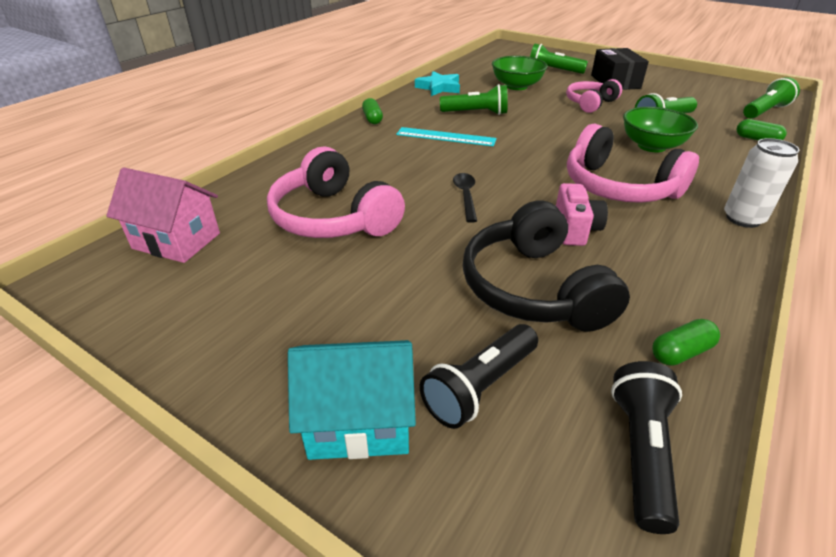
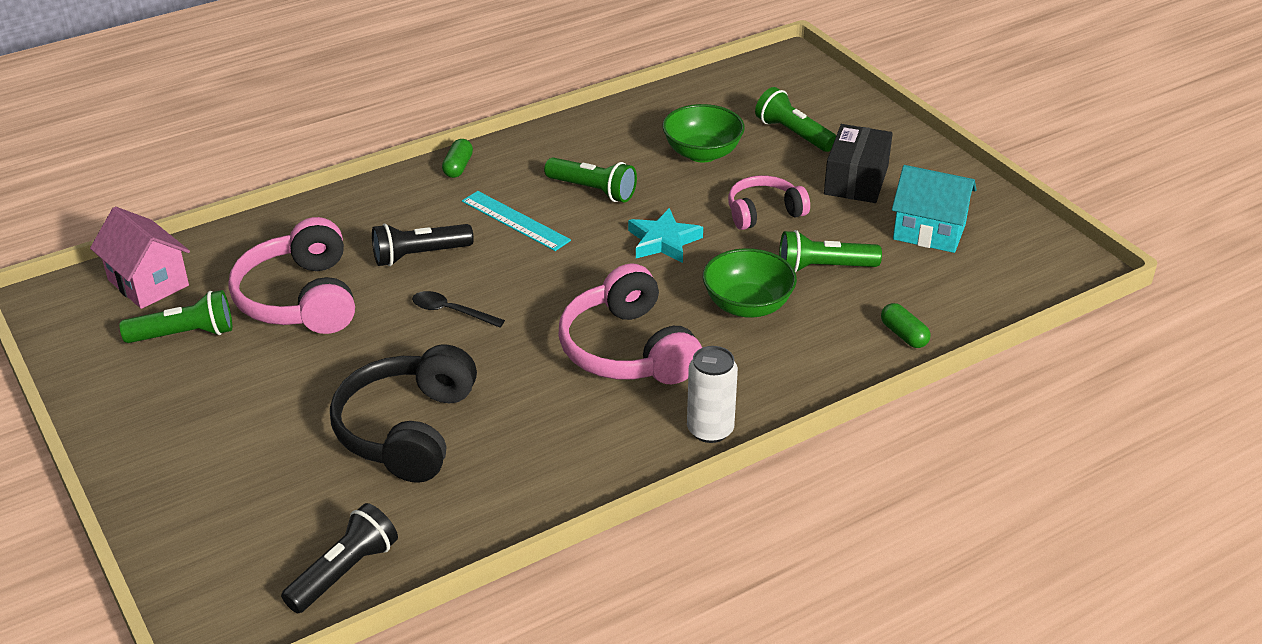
camera: 25 degrees right, 0 degrees up
(359, 421) = (177, 483): turquoise house -> turquoise house (929, 232)
(439, 87) = (594, 129): turquoise star -> turquoise star (663, 241)
(465, 196) = (451, 311): black spoon -> black spoon turned 90 degrees counterclockwise
(480, 387) = (280, 491): black flashlight -> black flashlight (419, 255)
(575, 229) = (516, 385): pink camera -> none
(680, 352) = (463, 523): green capsule -> none
(765, 111) = (996, 293): green flashlight -> green flashlight (185, 334)

